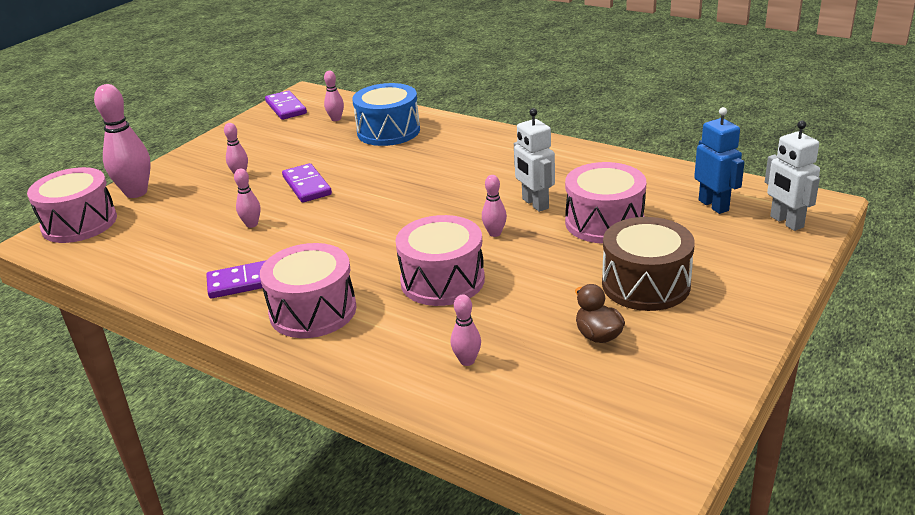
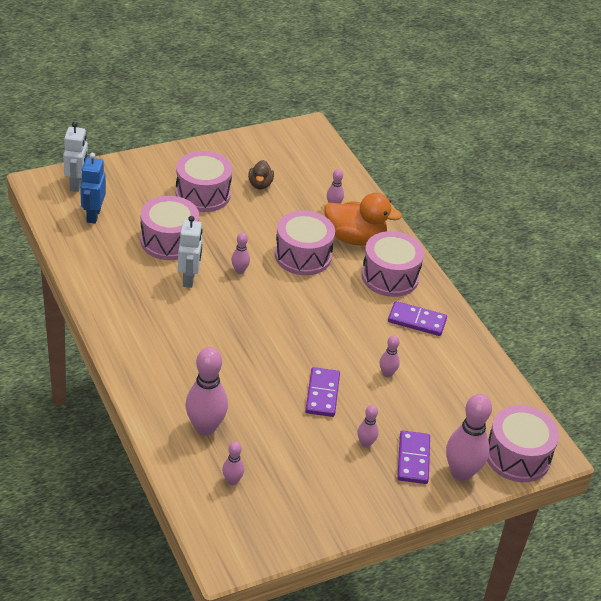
camera: 155 degrees left, 10 degrees up
(286, 108) = (263, 538): purple domino -> purple domino (413, 459)
(388, 131) = (205, 427): blue drum -> pink bowling pin
(396, 333) = (355, 238): none -> orange duck
(645, 284) = (203, 194): brown drum -> pink drum

